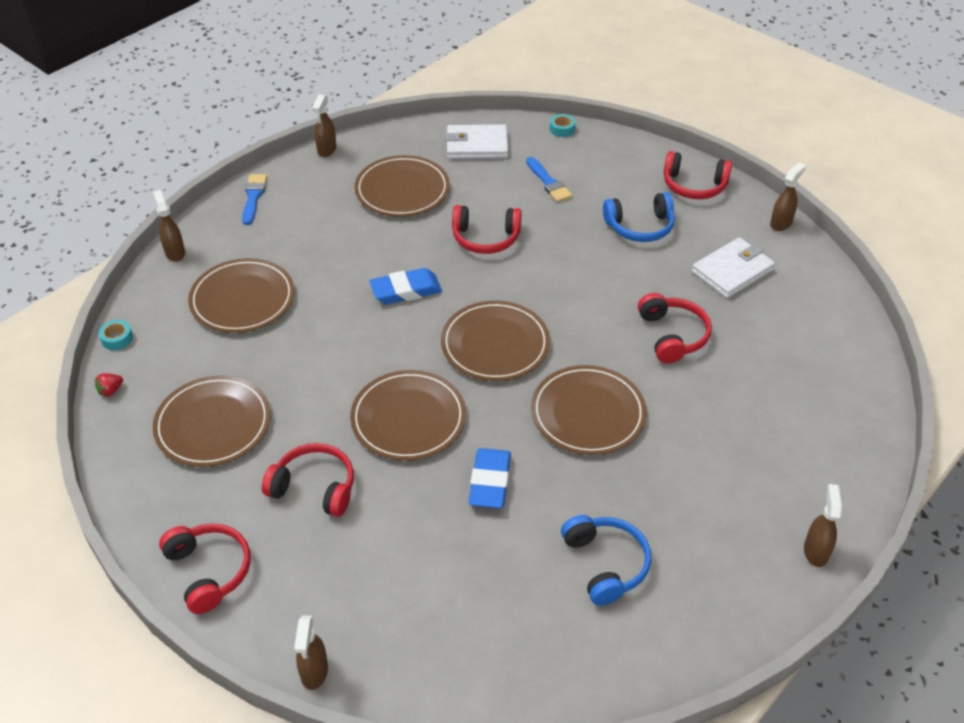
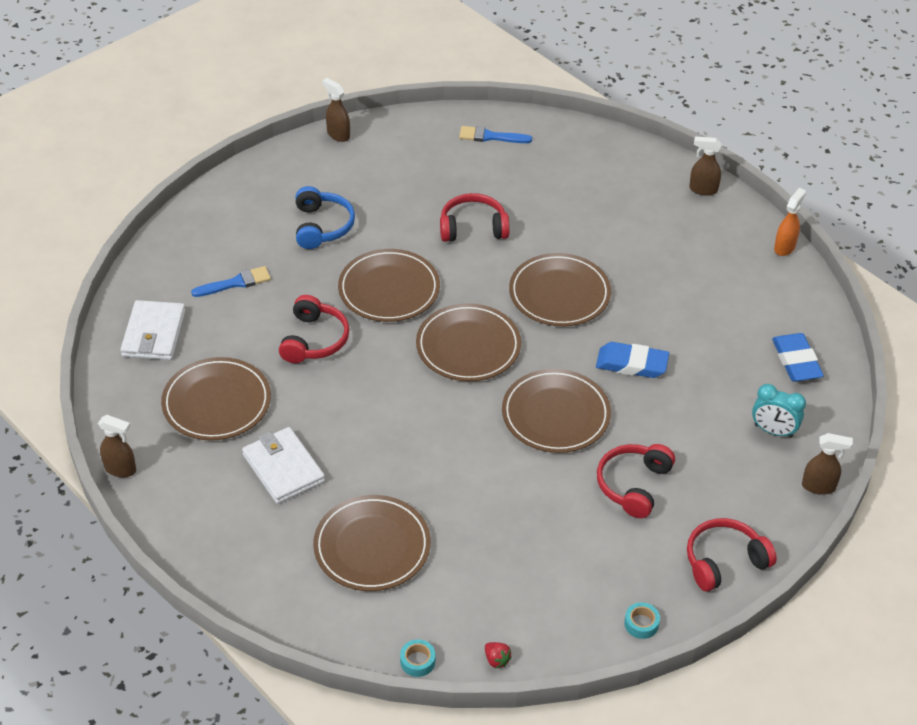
camera: 85 degrees left, 0 degrees up
(175, 252) = (280, 615): brown spray bottle -> none
(213, 424) = (551, 565): brown plate -> brown plate (389, 289)
(253, 197) = (193, 540): blue brush -> blue brush (490, 137)
(400, 624) = (773, 431): none -> turquoise clock
(406, 290) = (382, 407): blue eraser -> blue eraser (796, 361)
(562, 129) = (146, 262): turquoise tape -> turquoise tape (641, 624)
(606, 564) = (715, 303): blue headphones -> none
(694, 186) = (269, 180): red headphones -> none
(731, 647) = (784, 247): none -> orange spray bottle
(732, 271) = (397, 177): white wallet -> white wallet (283, 468)

